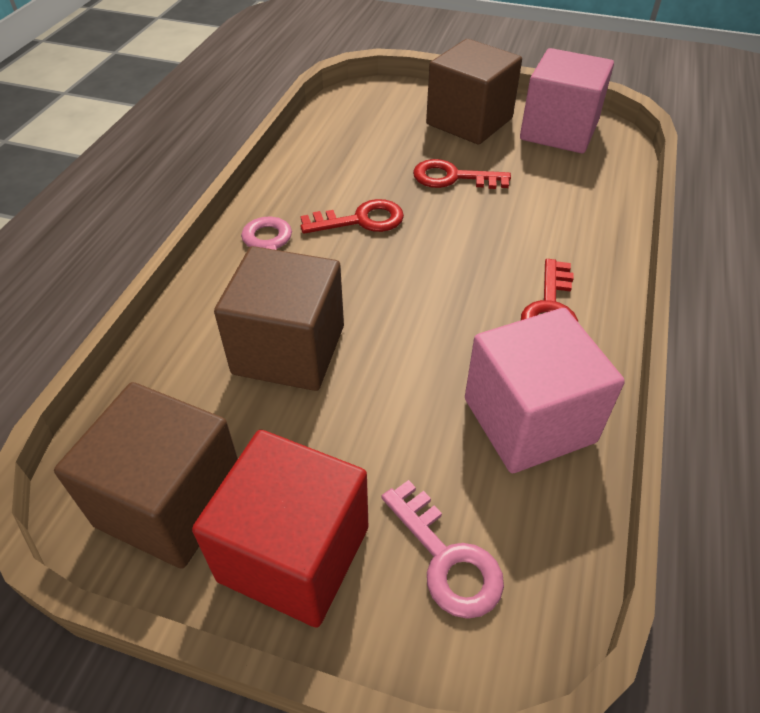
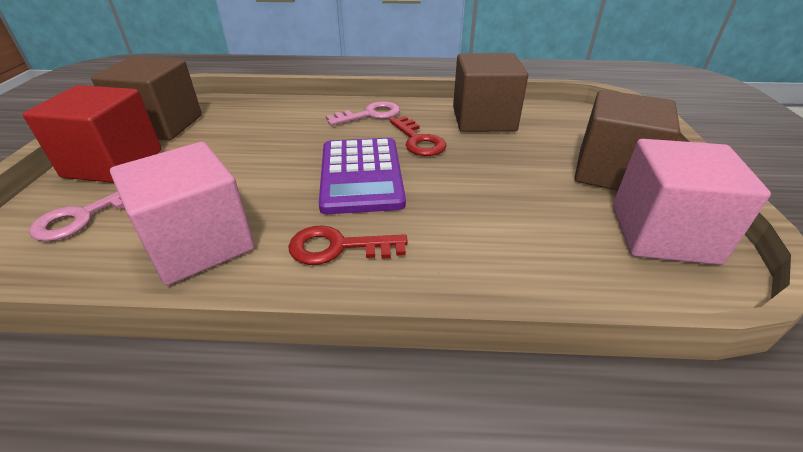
camera: 75 degrees right, 10 degrees down
(289, 350) = (274, 136): brown cube -> brown cube (483, 119)
(424, 277) = (361, 175): none -> purple calculator
(453, 177) = (507, 174): red key -> none

